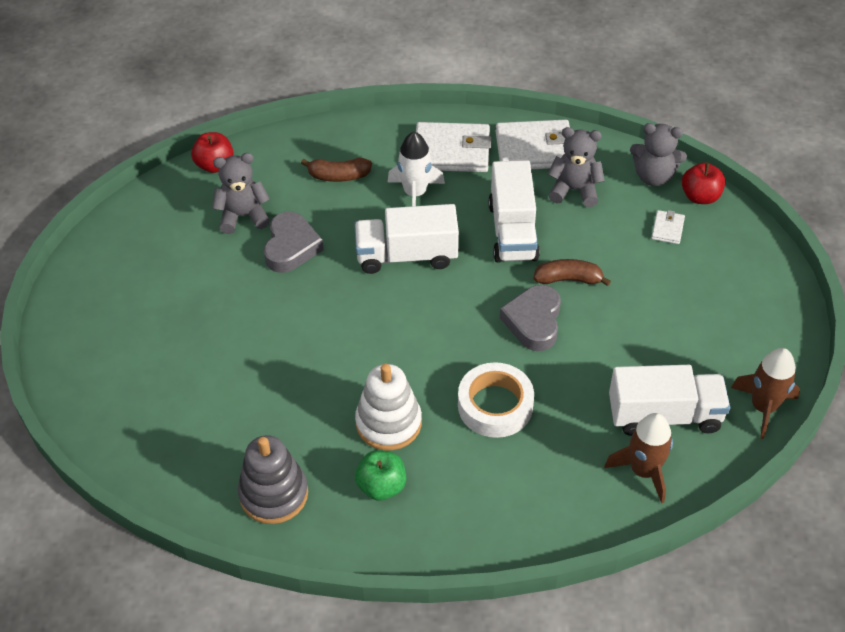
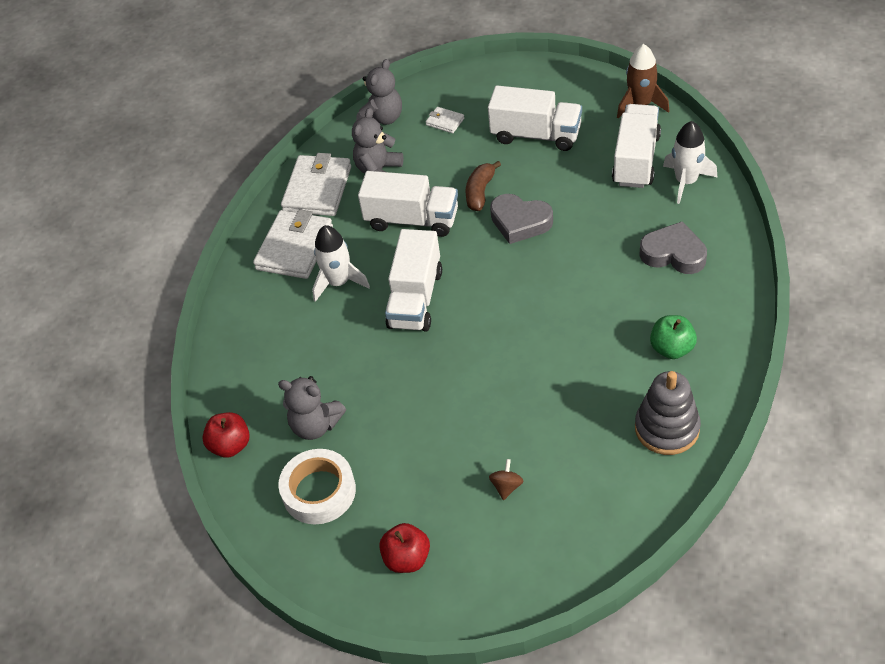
camera: 70 degrees left, 0 degrees up
(189, 369) = (506, 486): none -> brown spinning top
(243, 216) = (315, 425): grey teddy bear -> grey teddy bear turned 75 degrees counterclockwise
(291, 247) = (373, 388): grey heart -> grey heart (673, 254)
(338, 176) = (291, 339): brown banana -> none
(388, 423) = (606, 336): white stacking toy -> none
(495, 405) = (603, 261): white tape -> white tape (319, 491)
(643, 471) = (686, 182): brown rocket -> white rocket
(674, 313) = (536, 135): none -> white truck
(700, 196) = (416, 96): red apple -> red apple (407, 558)

